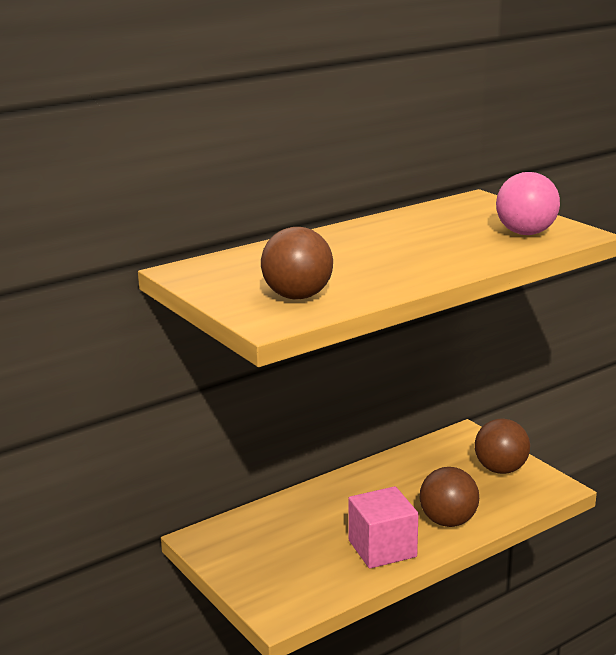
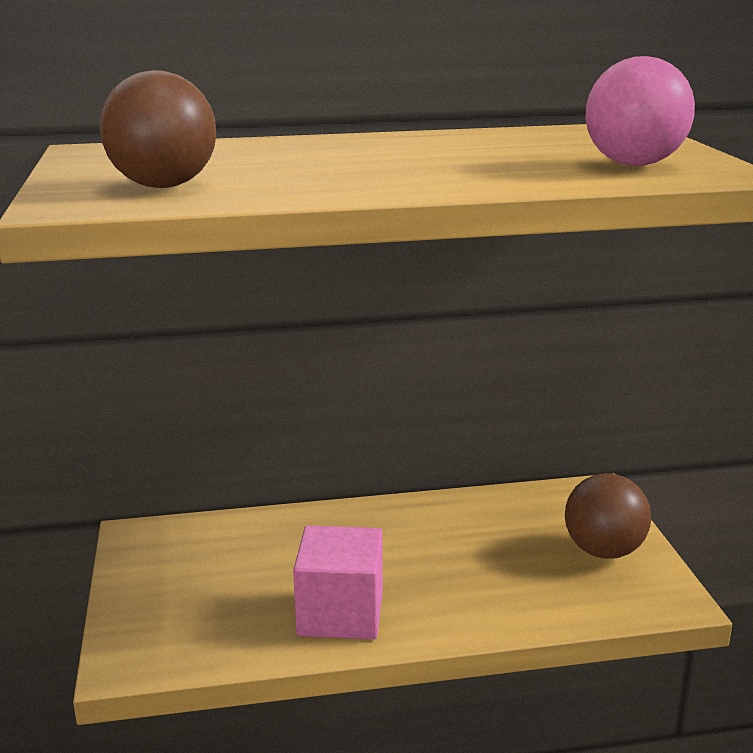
camera: 25 degrees right, 0 degrees up
(448, 521) = (464, 602): brown ball -> none

